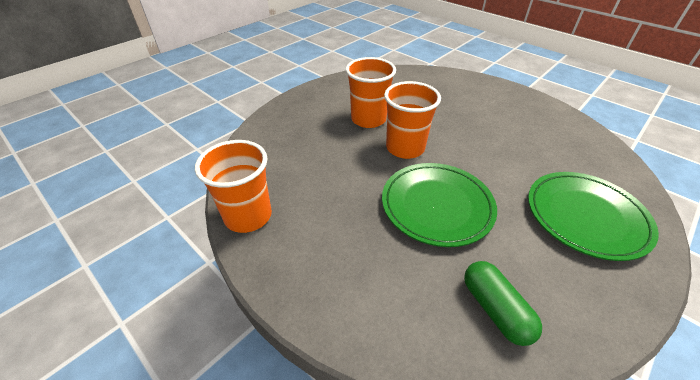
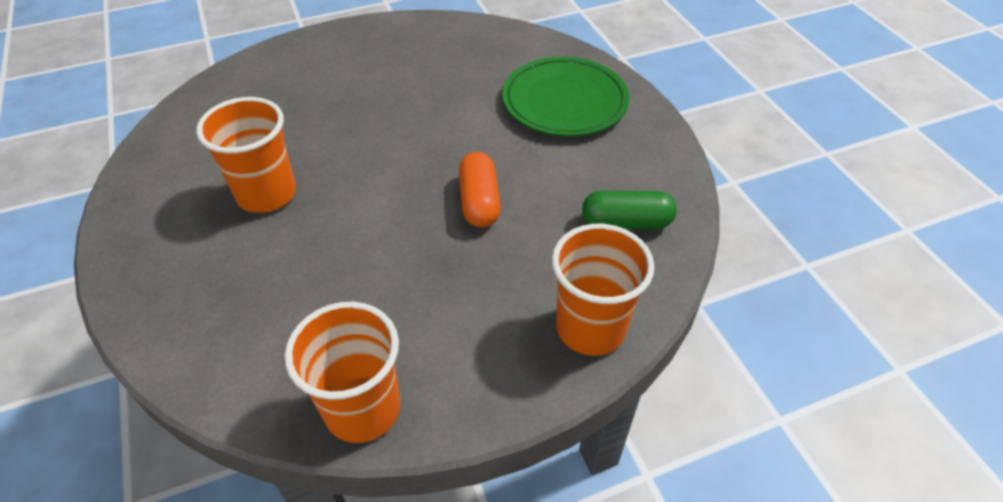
camera: 65 degrees left, 5 degrees up
(405, 148) = (361, 183): orange cup -> orange cup (590, 328)
(436, 206) = (479, 201): green plate -> orange capsule

